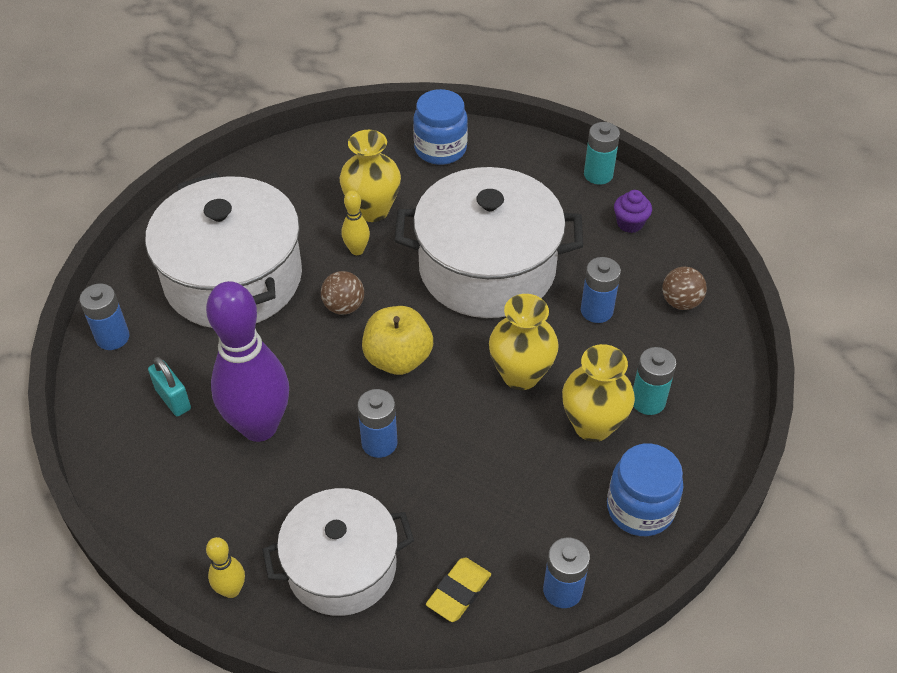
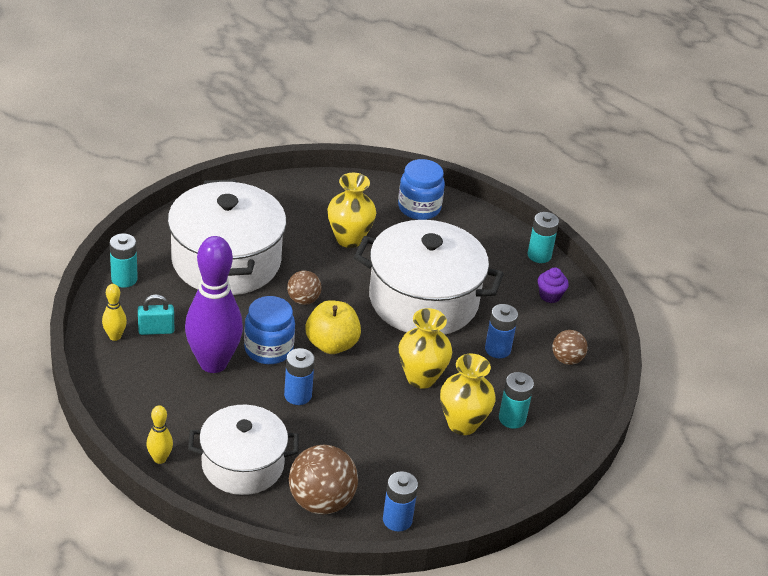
camera: 10 degrees right, 10 degrees down
(112, 337) = (124, 279): blue battery -> turquoise battery
(173, 399) = (156, 330): turquoise padlock -> turquoise padlock turned 75 degrees counterclockwise
(357, 250) = (327, 264): yellow bowling pin -> yellow bowling pin (115, 336)
(458, 592) = (321, 501): yellow eraser -> brown ball
(640, 508) = (476, 485): blue jar -> blue jar (268, 349)

